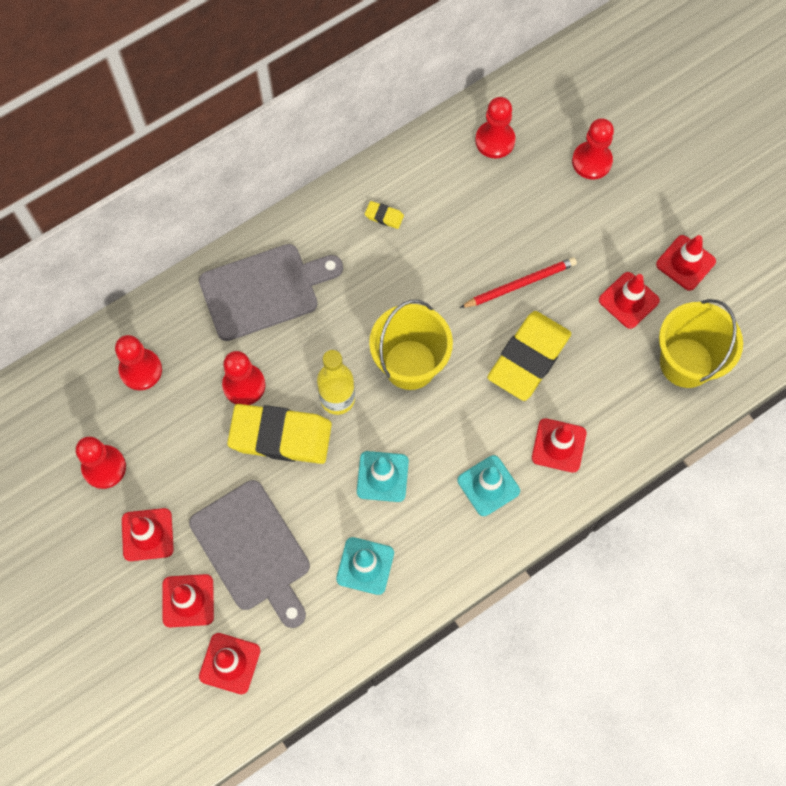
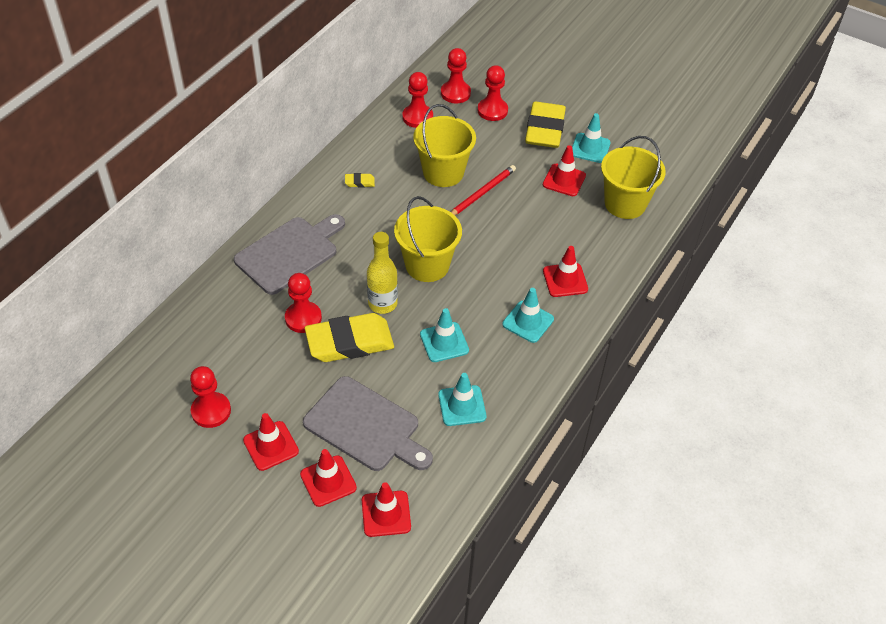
camera: 25 degrees left, 20 degrees down
(141, 370) = (212, 335): red pawn -> red pawn (455, 93)
(488, 237) = (443, 172): none -> yellow bucket
(528, 358) = (513, 235): yellow eraser -> yellow eraser (545, 129)
(685, 263) = (590, 148): red traffic cone -> turquoise traffic cone

